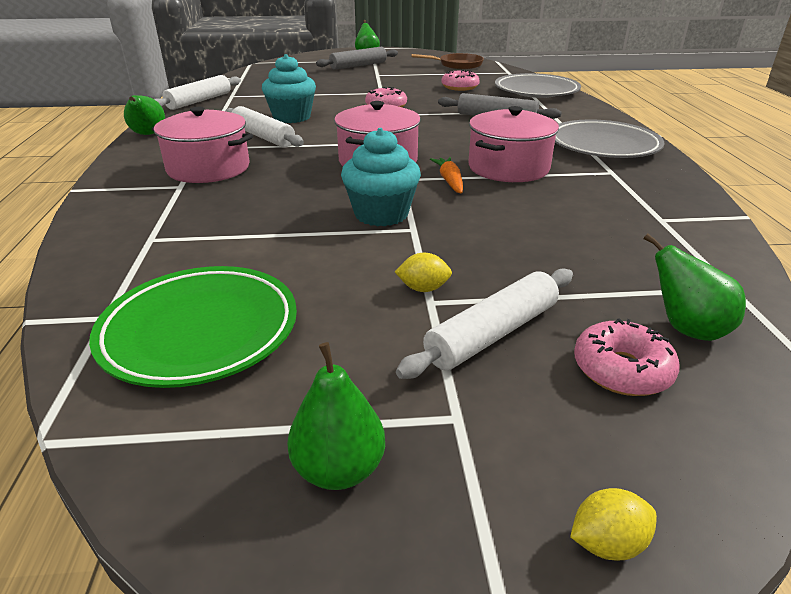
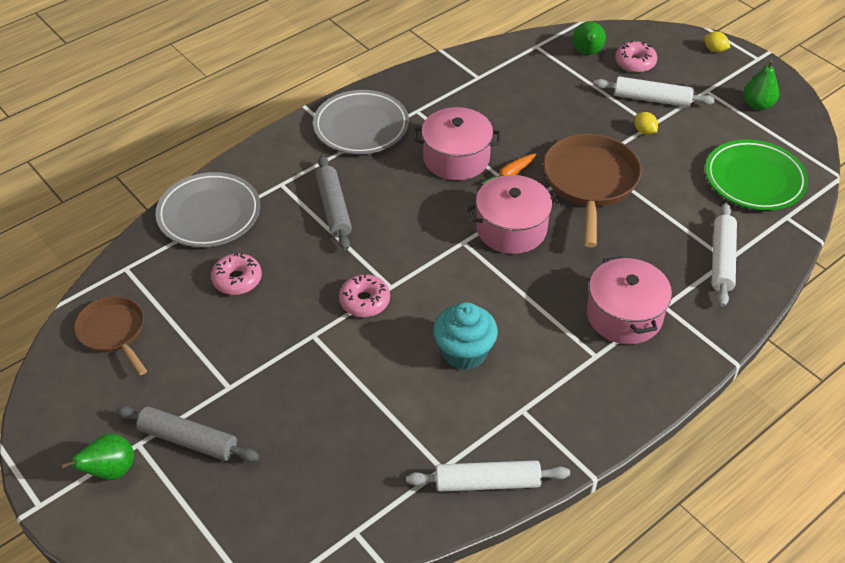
camera: 125 degrees left, 15 degrees up
(148, 134) = (612, 426): green pear -> none
(263, 137) = (533, 334): white rolling pin -> white rolling pin (722, 260)
(381, 214) = (590, 182): turquoise cupcake -> brown pan

